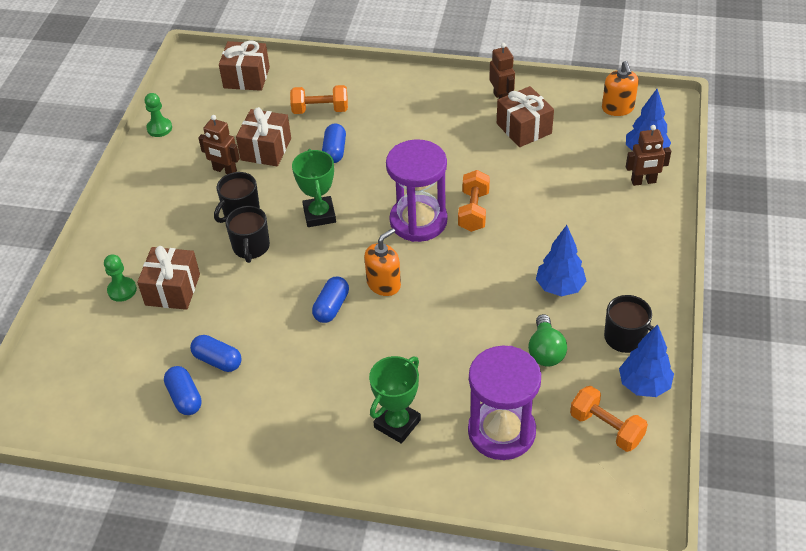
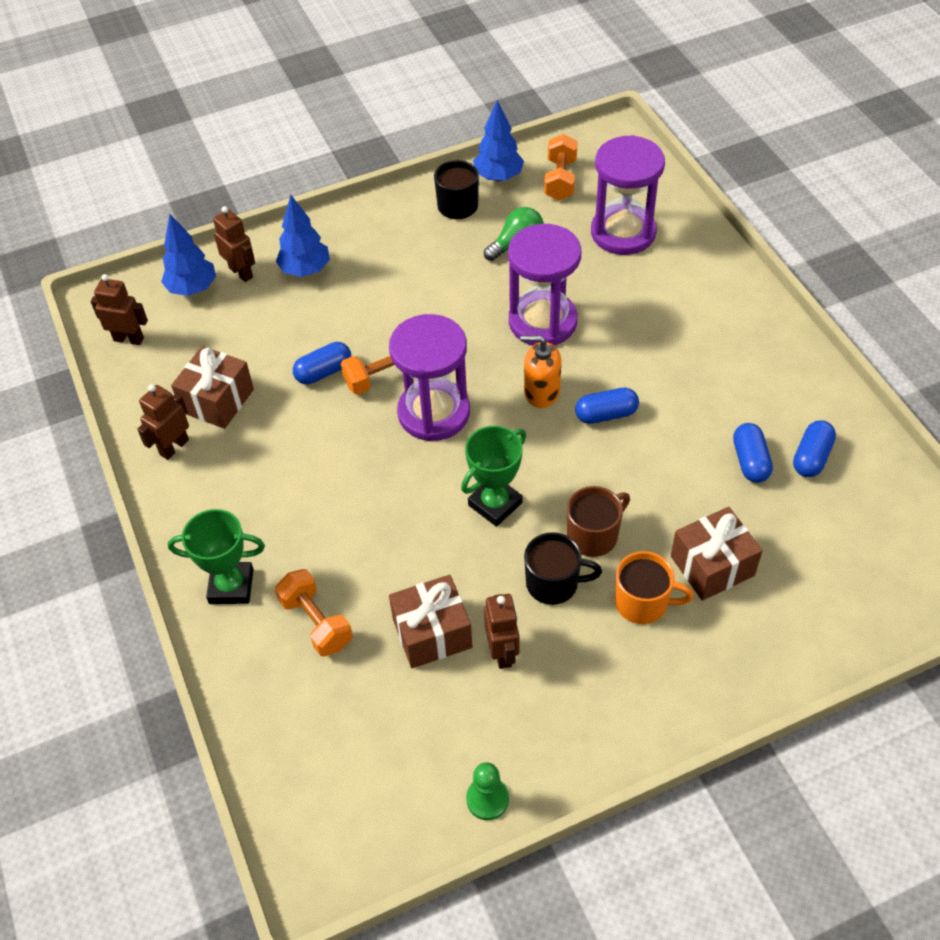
camera: 125 degrees left, 5 degrees up
(122, 290) = (758, 614): green pawn -> none
(186, 243) = (643, 603): none -> orange mug
(246, 77) = (306, 765): brown gift -> none
(251, 247) = (593, 535): black mug -> brown mug
(334, 151) = (382, 556): blue capsule -> blue capsule (323, 372)
(397, 424) = (680, 296): green trophy -> green trophy (231, 586)
(448, 321) = (542, 322): none -> purple hourglass
(559, 287) = (435, 268): blue tree -> blue tree (305, 270)
(618, 108) = (129, 339): orange soap dispenser -> brown robot

